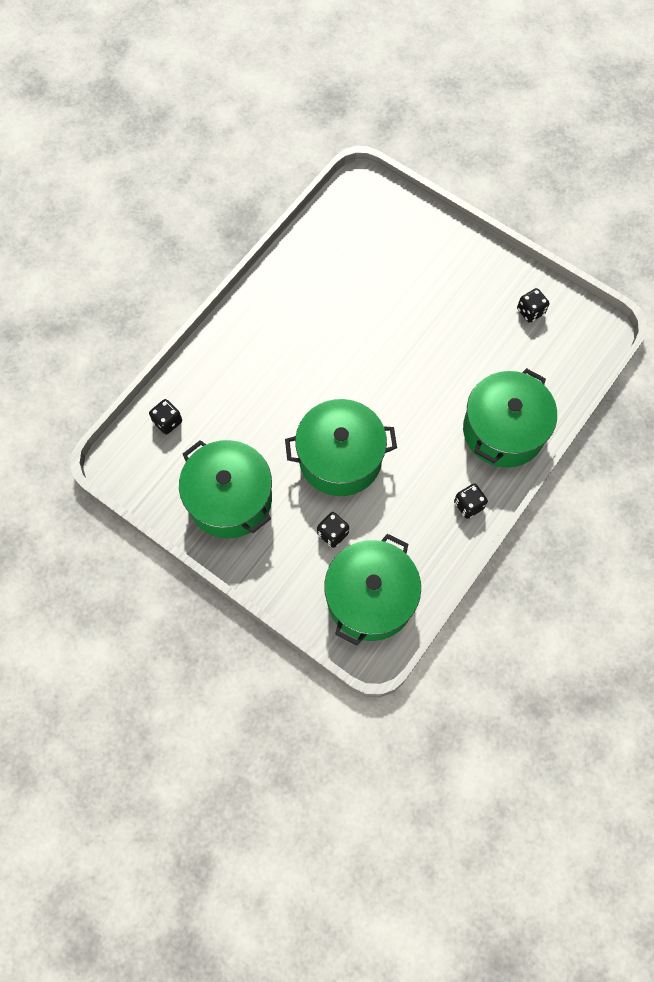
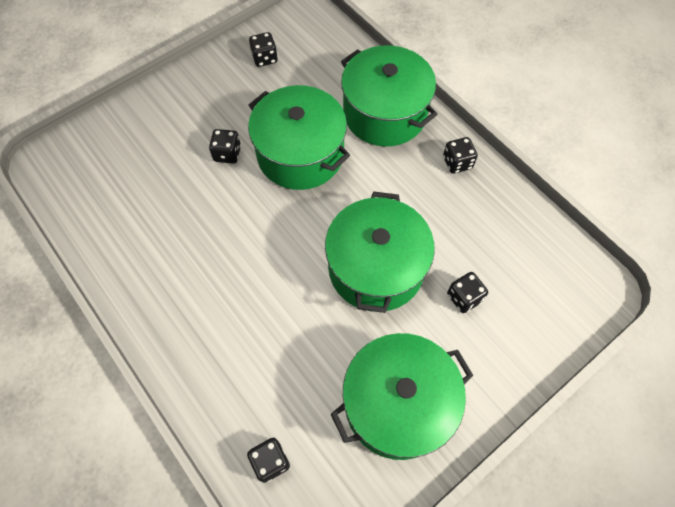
camera: 75 degrees left, 5 degrees down
(370, 598) = (544, 278): green pot -> green pot (300, 154)
(414, 314) = (227, 154): none -> black dice

